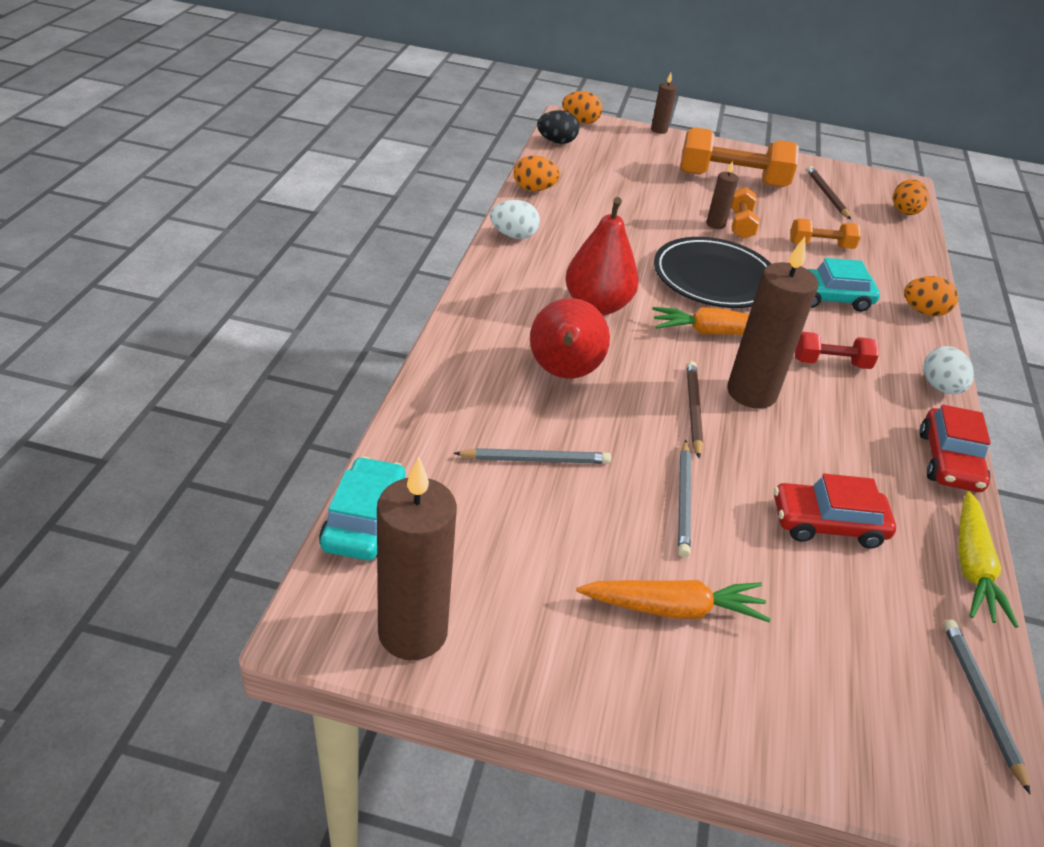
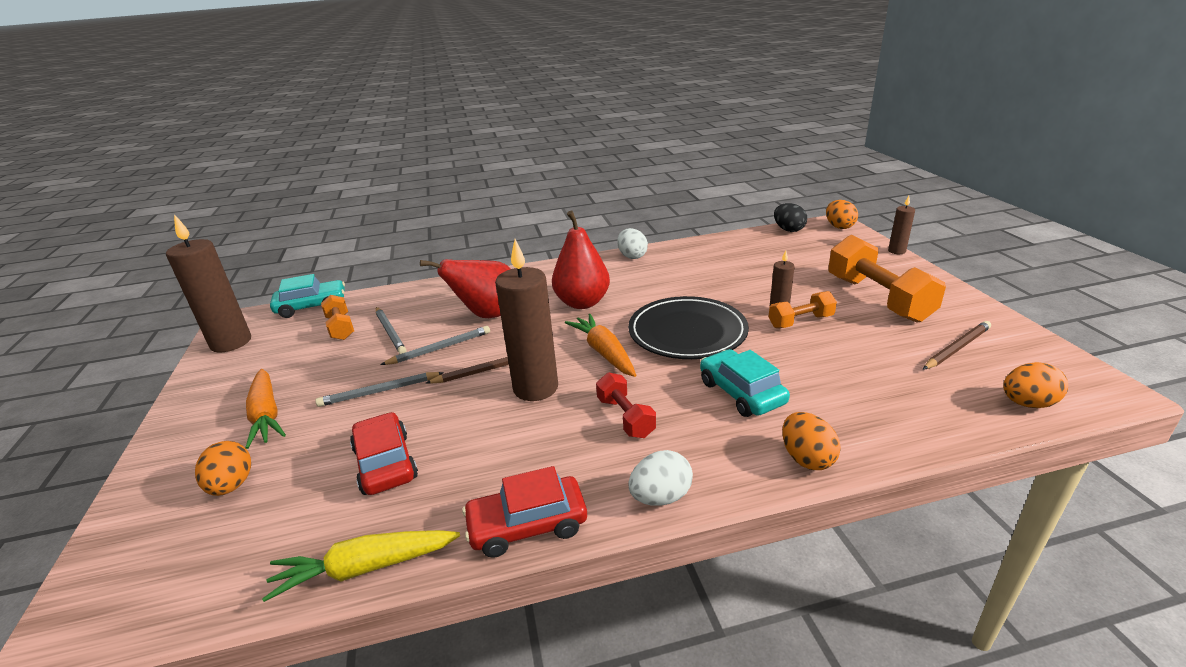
camera: 70 degrees right, 10 degrees down
(534, 189) = (704, 244): orange egg -> orange egg (232, 485)
(820, 245) = (838, 367): orange dumbbell -> orange dumbbell (341, 327)
(981, 701) = (184, 600): grey pencil -> grey pencil (440, 348)

